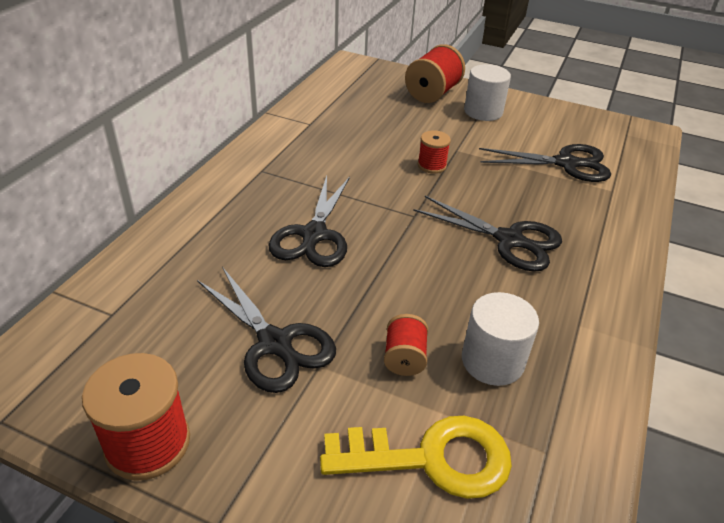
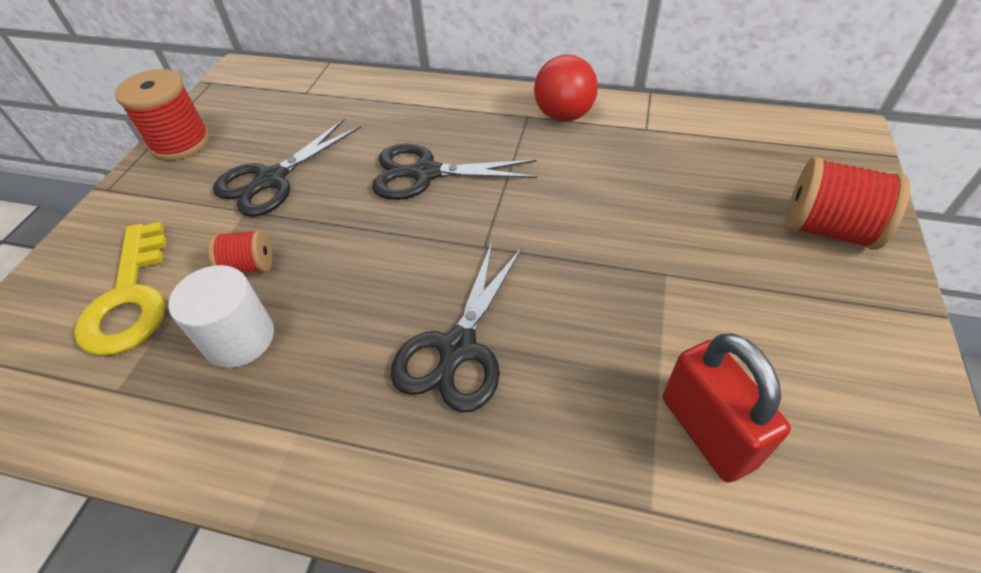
camera: 85 degrees right, 10 degrees up
(272, 153) = (563, 116): none -> red ball
(431, 165) = (607, 250): red spool -> none
(483, 111) = (815, 299): white cylinder -> none
(566, 163) = (707, 431): black scissors -> red padlock

